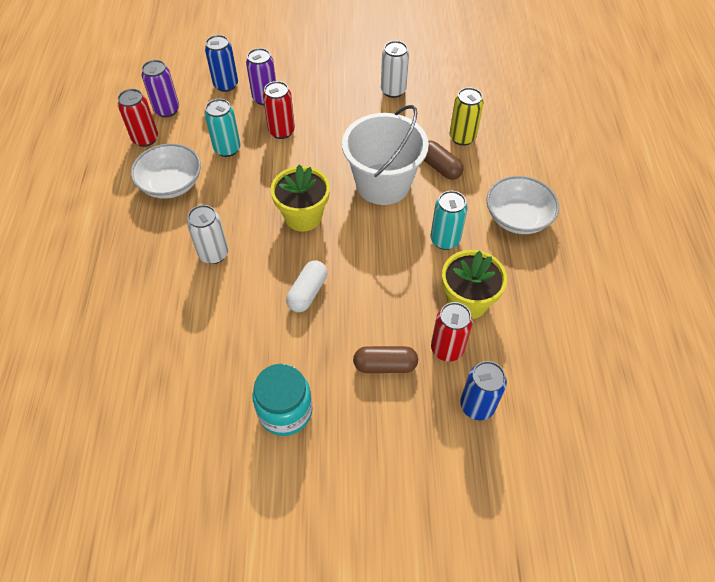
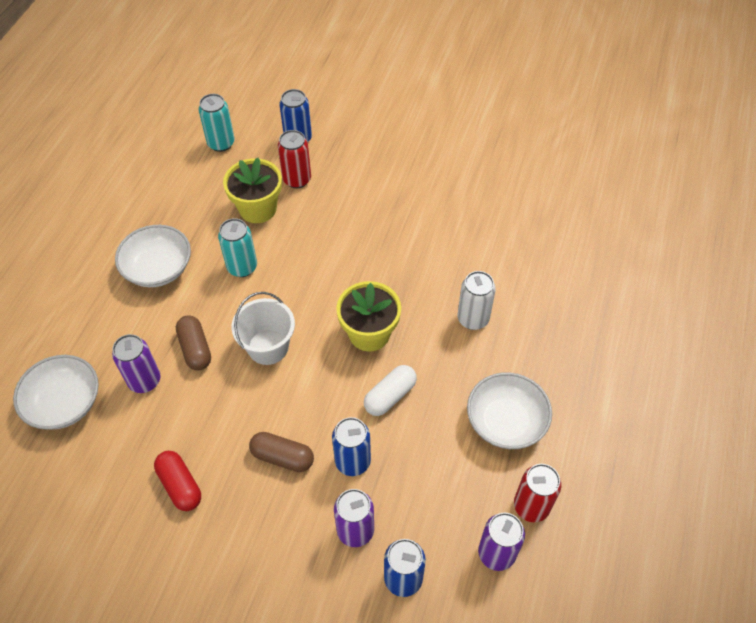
camera: 160 degrees left, 0 degrees up
(227, 149) = (428, 454): turquoise can -> turquoise can (221, 143)
(281, 131) = (353, 461): red can -> blue can
(285, 411) = (443, 173): turquoise jar -> none
(307, 292) = (393, 255): white capsule -> white capsule (390, 396)
(383, 184) = (268, 347): white bucket -> white bucket, size x0.65
(385, 365) = (352, 182): brown capsule -> brown capsule (282, 457)
(393, 91) = (180, 485): white can -> red capsule
(462, 138) = (144, 381): yellow can -> purple can
(507, 111) = (64, 403): none -> white bowl

